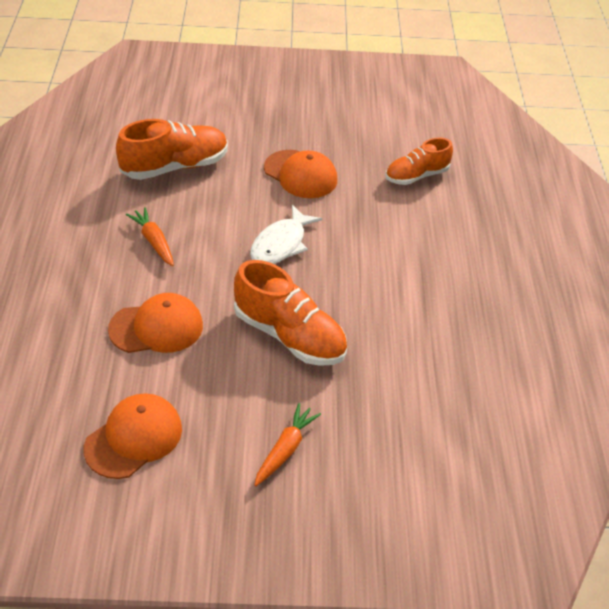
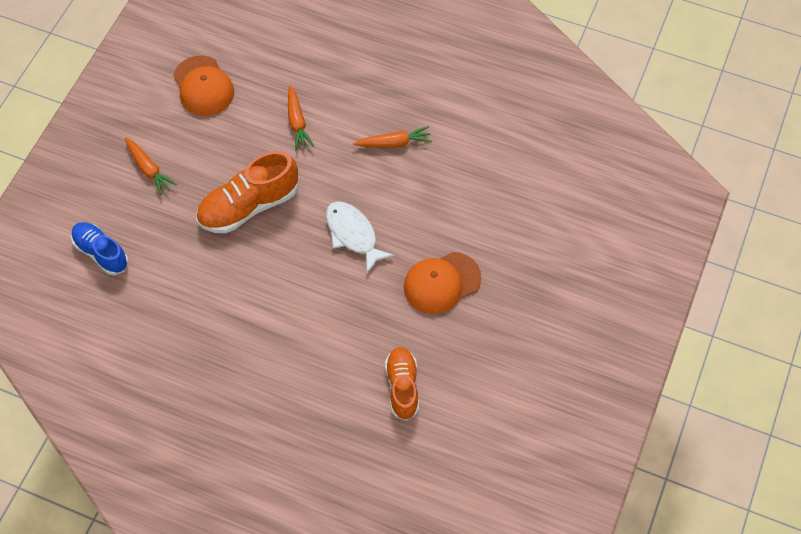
camera: 115 degrees right, 15 degrees up
(156, 327) = (297, 122): orange cap -> orange carrot
(175, 166) = (489, 183): orange shoe -> none
(423, 452) = (101, 253): none -> blue shoe

